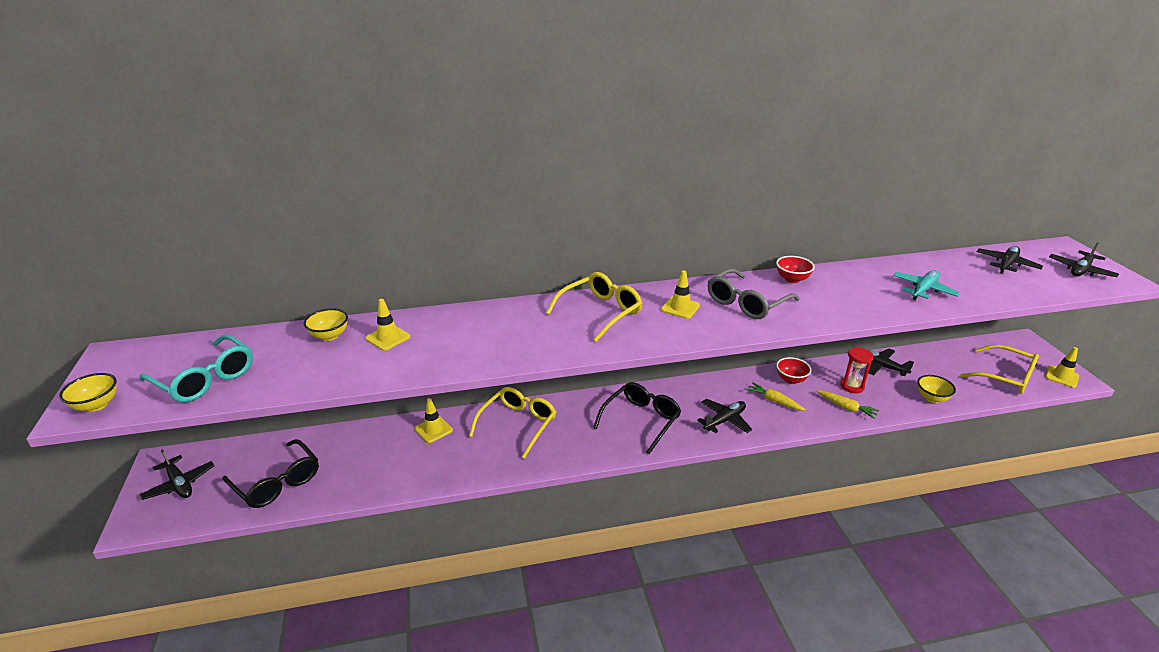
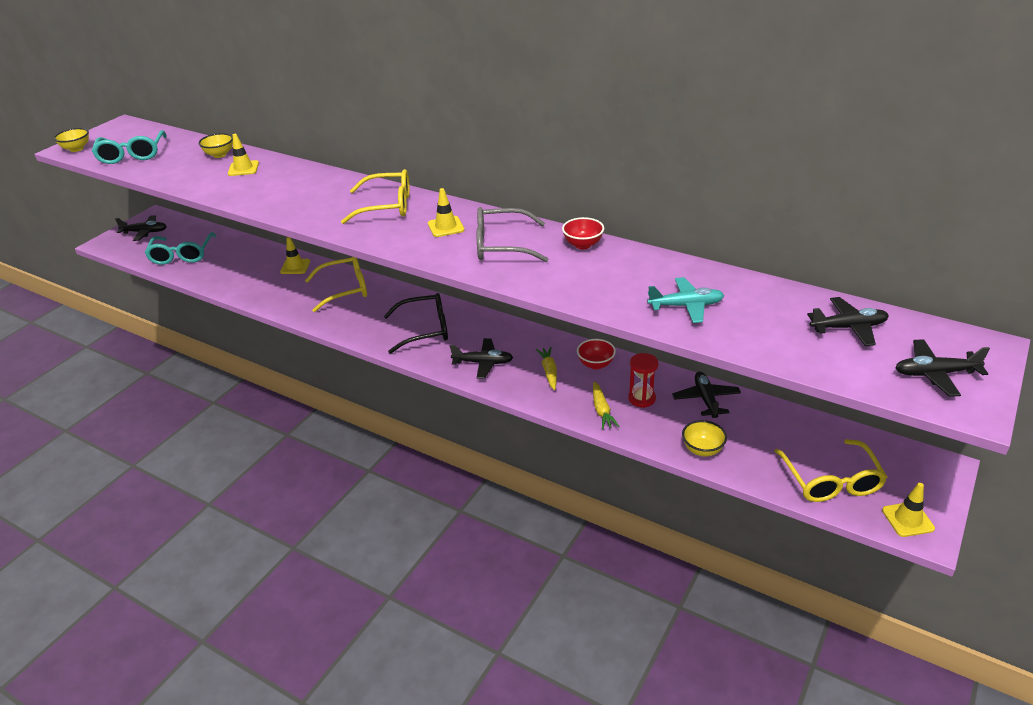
camera: 45 degrees right, 5 degrees up
(179, 484) = (145, 232): black plane -> black plane turned 90 degrees counterclockwise
(277, 482) = (182, 255): black glasses -> turquoise glasses

